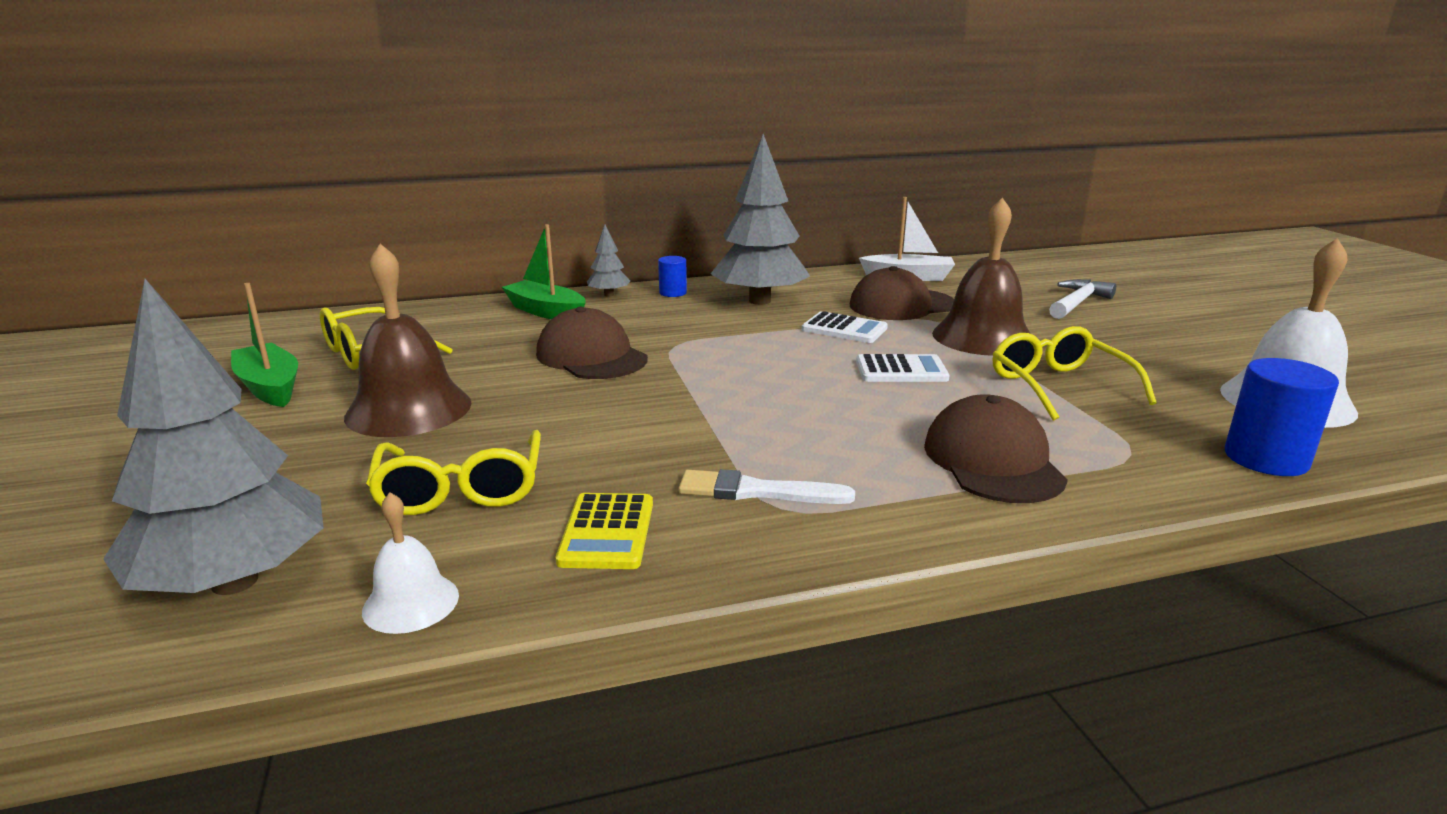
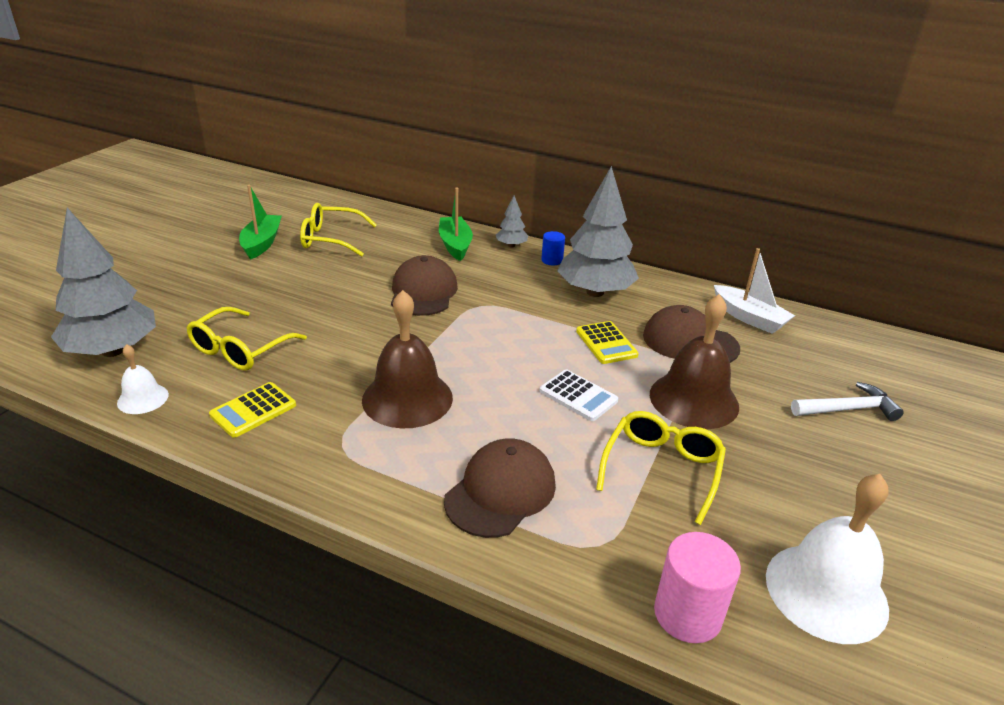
camera: 40 degrees right, 10 degrees up
(408, 409) = (291, 287): brown bell -> brown bell (407, 398)
(757, 491) = (348, 429): white brush -> none
(844, 329) = (606, 343): white calculator -> yellow calculator
(1266, 458) = (687, 614): blue cylinder -> pink cylinder

